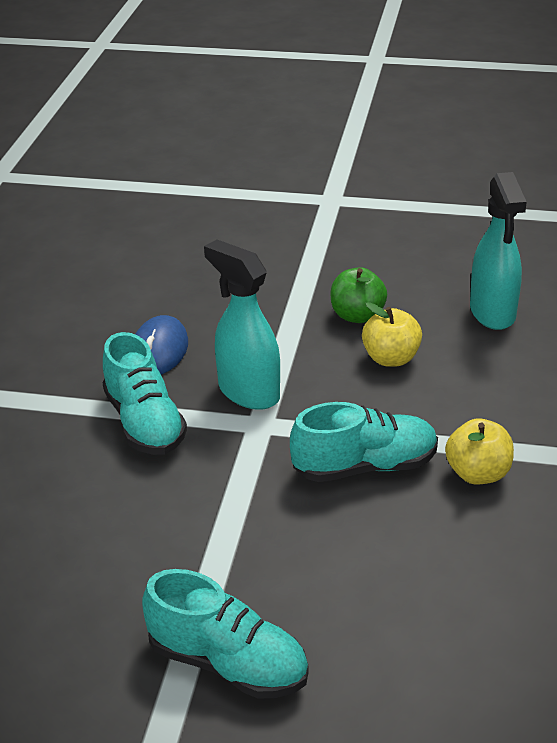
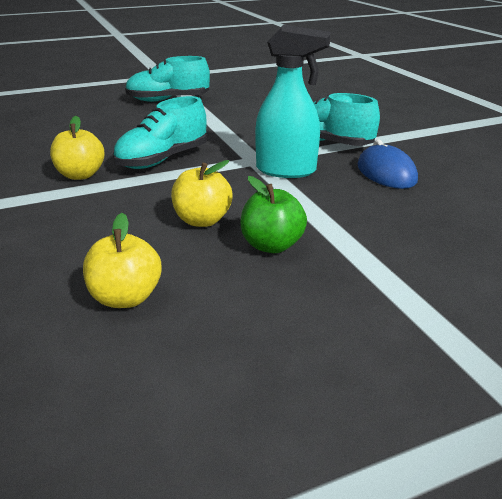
camera: 145 degrees right, 5 degrees down
(492, 313) = (126, 297): turquoise spray bottle -> yellow apple

